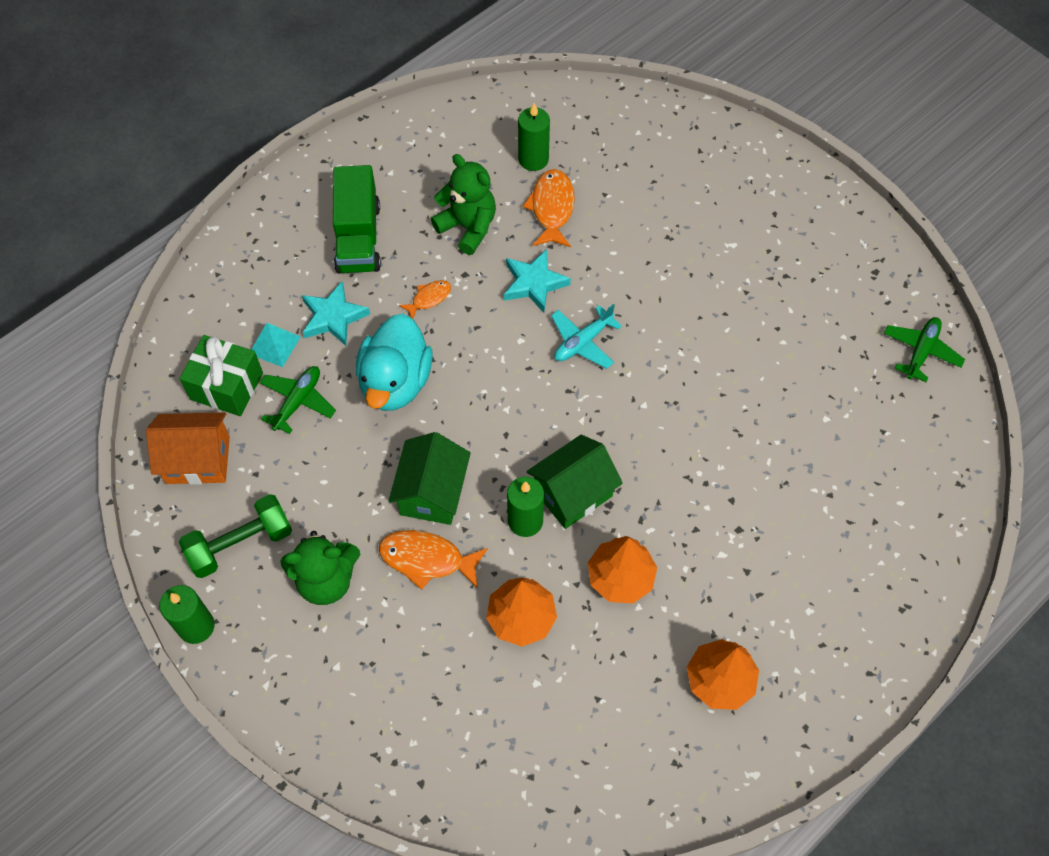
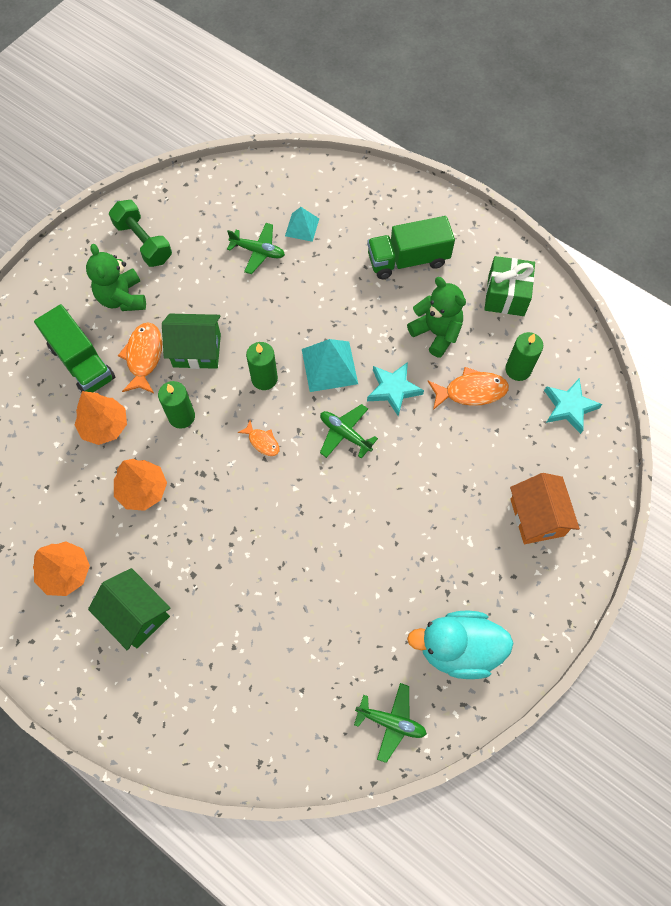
camera: 80 degrees right, 5 degrees up
(196, 626) = (83, 231): green candle -> green candle (264, 378)
(198, 460) = (203, 203): orange house -> orange house (537, 517)
(226, 386) = (263, 206): green gift -> green gift (506, 295)
(333, 317) = (333, 258): turquoise star -> turquoise star (569, 407)
(395, 382) = (285, 309): turquoise duck -> turquoise duck (458, 648)
(417, 641) = (81, 362): none -> green truck
(429, 298) = (363, 318): orange fish -> orange fish (262, 442)
(468, 227) = (436, 333): green teddy bear -> green teddy bear turned 75 degrees counterclockwise
(488, 344) = (329, 366): none -> turquoise pyramid
(573, 493) = (209, 446): green house -> green house (136, 615)
(582, 342) = (345, 434): turquoise plane -> green plane

